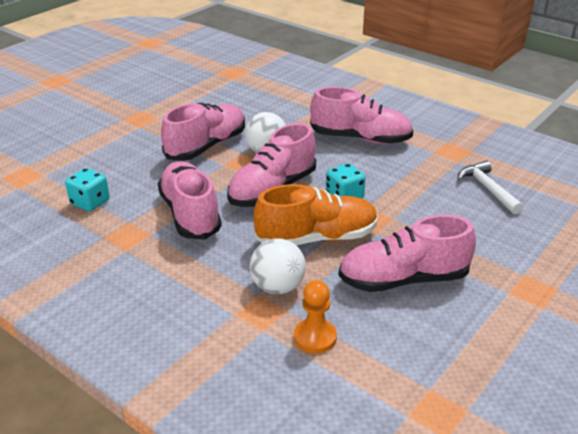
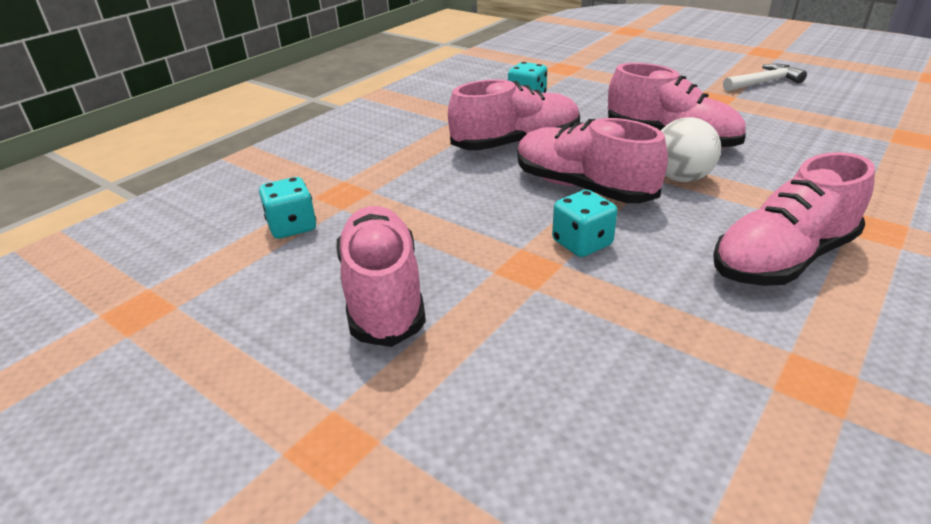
camera: 90 degrees right, 0 degrees up
(277, 287) = (381, 201): white ball -> none
(315, 337) = (292, 227): orange pawn -> turquoise dice
(317, 238) = (476, 223): orange shoe -> none
(360, 139) = (782, 259): pink shoe -> pink shoe turned 45 degrees clockwise
(487, 188) = (674, 424): white hammer -> white hammer (764, 82)

